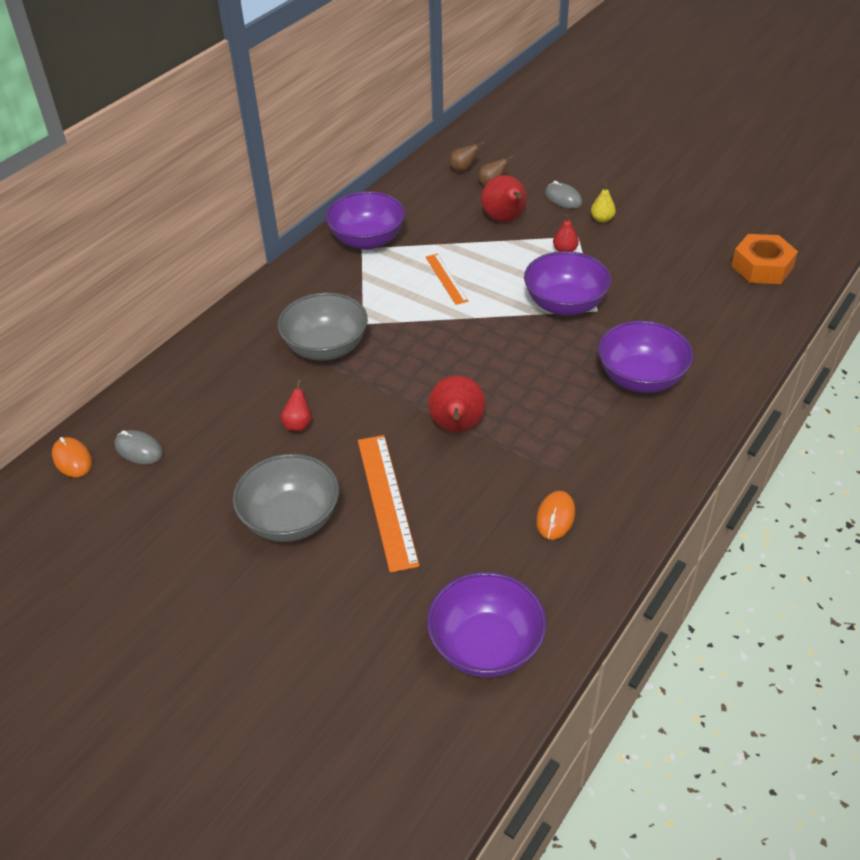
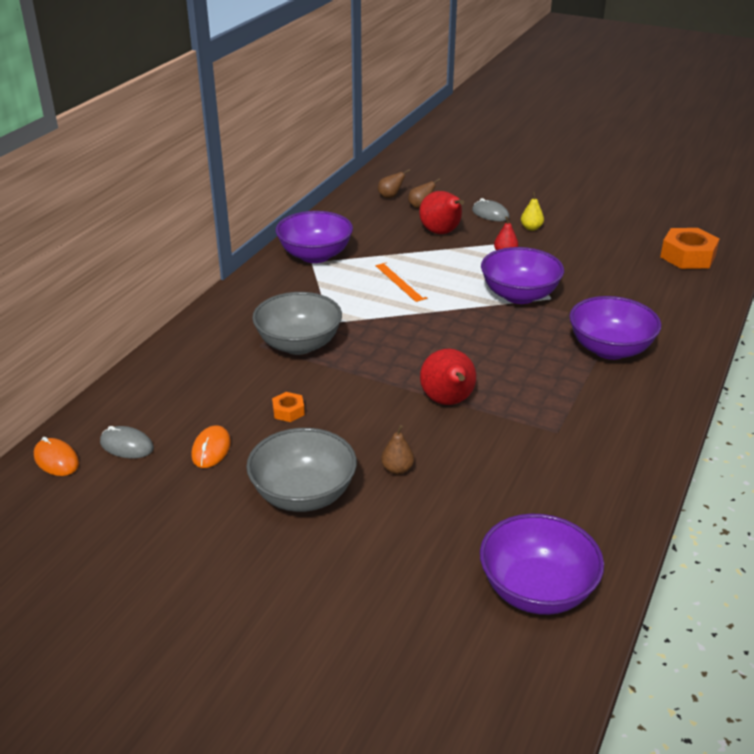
camera: 10 degrees left, 10 degrees down
(298, 425) = (288, 411): red pear -> orange nut
(387, 500) = (397, 469): orange ruler -> brown pear
(555, 517) = (568, 470): orange mouse -> orange mouse (211, 449)

